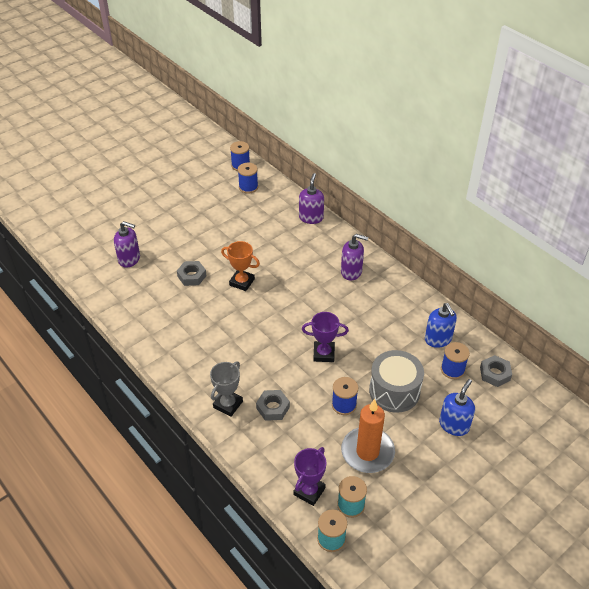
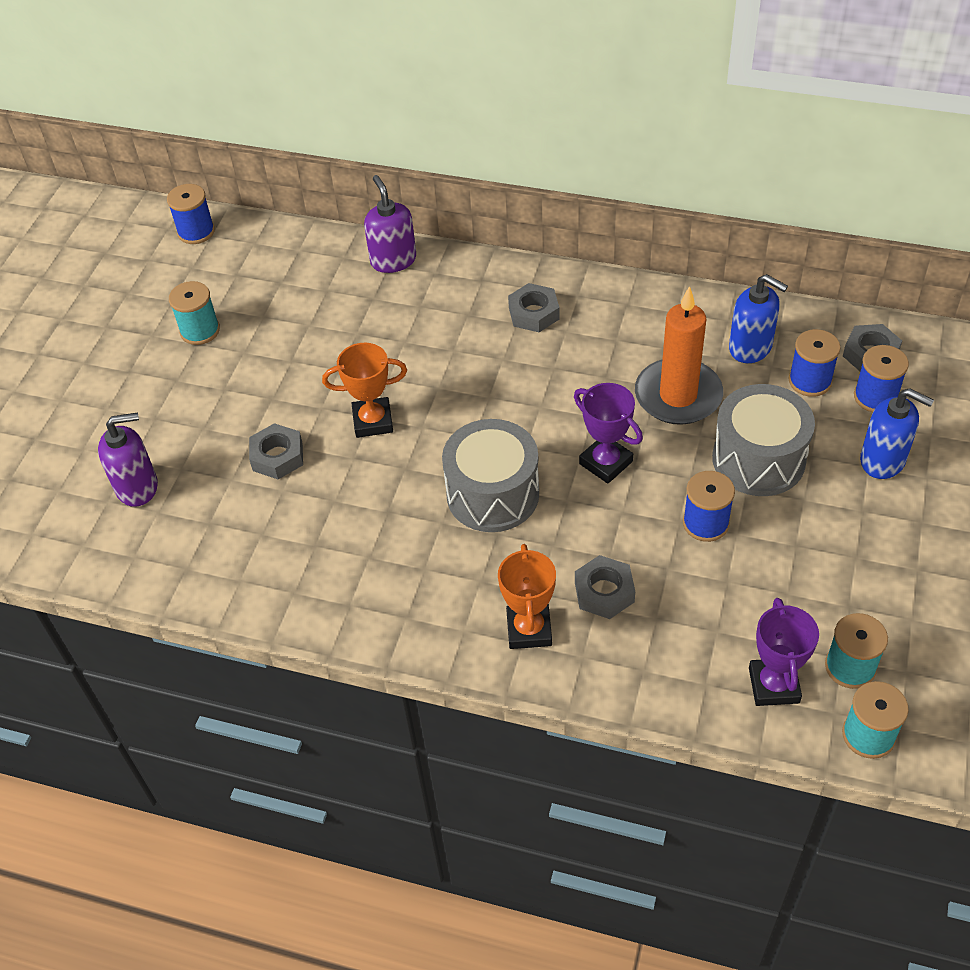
camera: 30 degrees left, 5 degrees up
(206, 208) = (200, 330): none -> turquoise spool
(228, 404) = (529, 629): grey trophy -> orange trophy
(248, 187) = (242, 261): blue spool -> blue spool (875, 397)
(263, 340) = (493, 494): none -> grey drum
(324, 354) = (605, 462): purple trophy -> purple trophy turned 75 degrees clockwise
(351, 272) = (534, 313): purple soap dispenser -> grey nut
(367, 452) = (802, 573): orange candle -> orange candle (678, 395)
(454, 425) = (883, 460): blue soap dispenser -> blue soap dispenser turned 120 degrees clockwise

